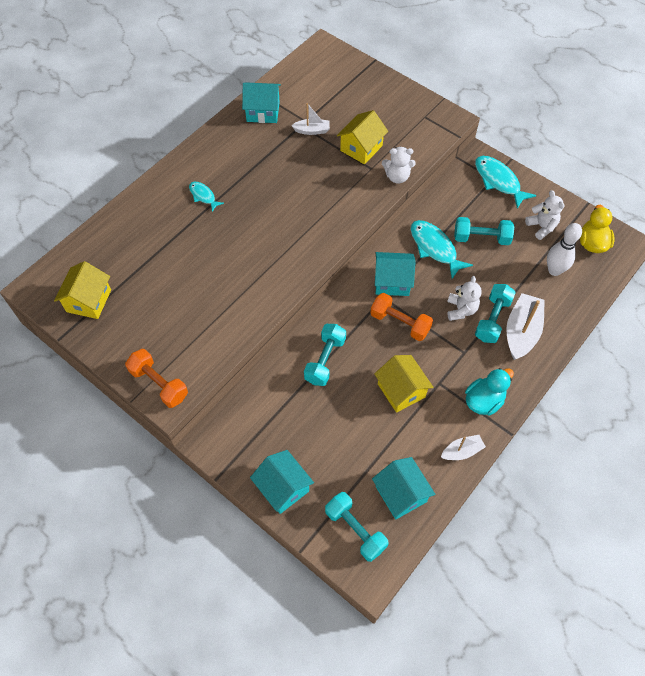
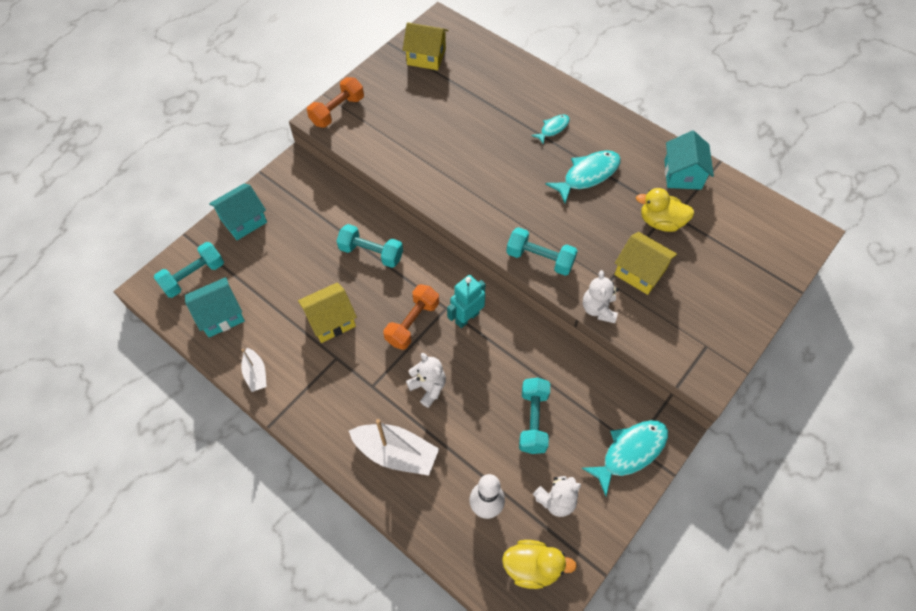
camera: 90 degrees right, 0 degrees up
(312, 130) = (660, 222): white boat -> yellow duck
(392, 282) = (467, 318): turquoise house -> turquoise robot
(434, 248) = (515, 365): turquoise fish -> turquoise fish (587, 175)
(461, 310) = (428, 387): white teddy bear -> white teddy bear turned 135 degrees counterclockwise
(484, 401) = (310, 401): turquoise duck -> none
(492, 319) = (414, 421): turquoise dumbbell -> turquoise dumbbell (540, 259)

